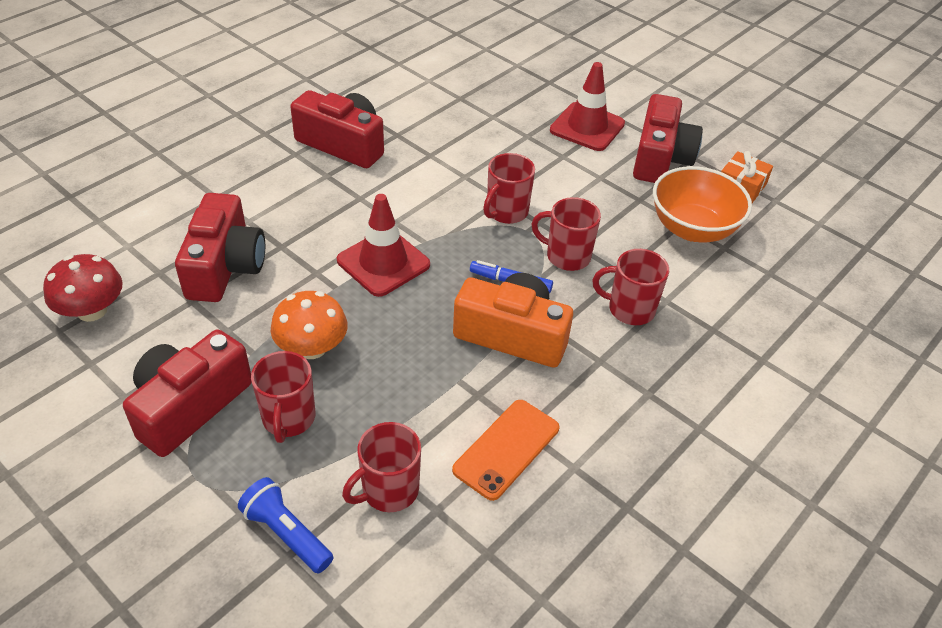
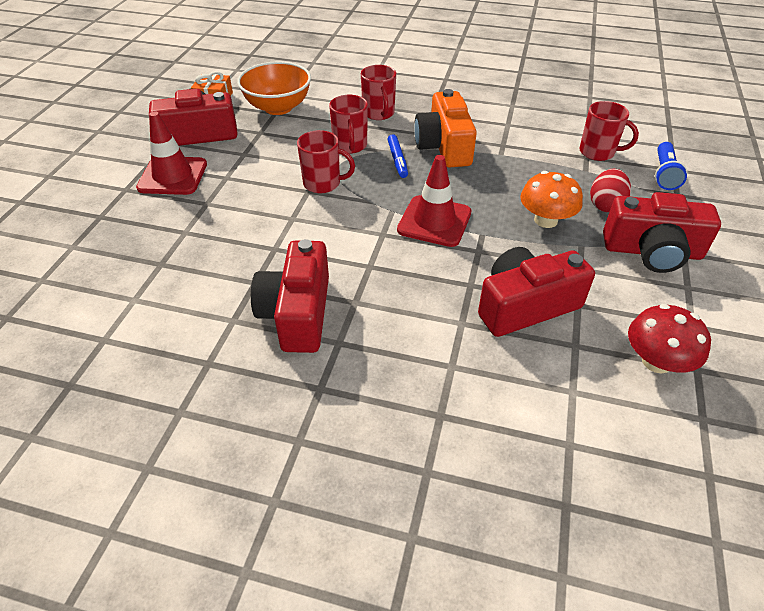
camera: 115 degrees left, 0 degrees up
(288, 418) = (605, 205): red mug -> red egg
(506, 449) = (526, 126): orange phone -> none

